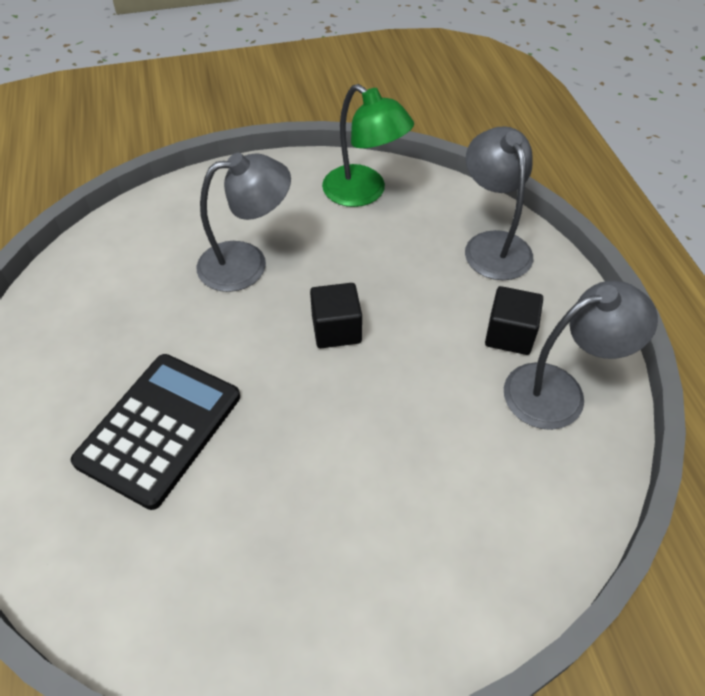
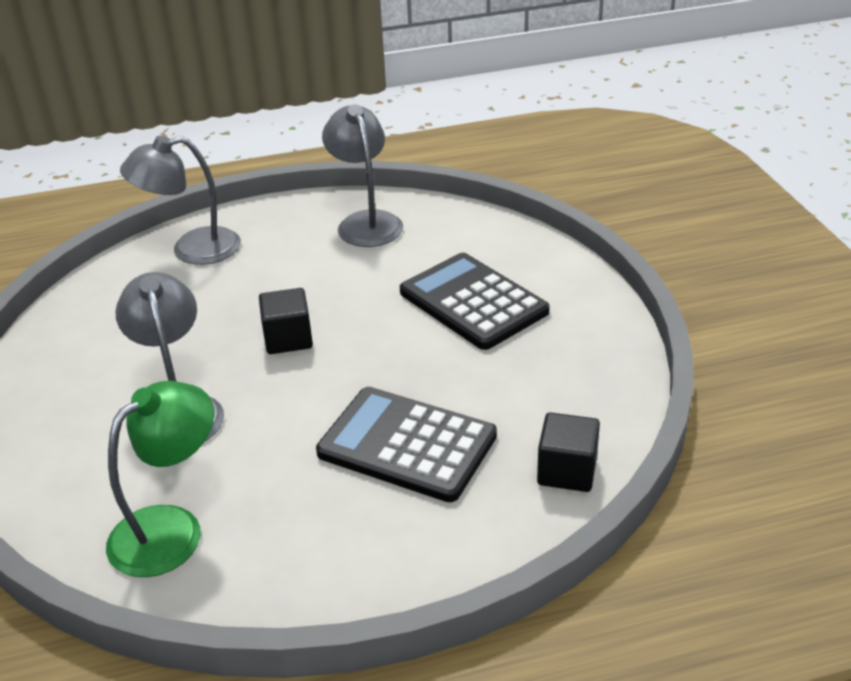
camera: 90 degrees left, 15 degrees down
(364, 193) = (86, 331): green lamp -> green lamp (171, 528)
(387, 502) = (473, 302): none -> black calculator
(509, 334) = (305, 243): black cube -> black cube (567, 471)

